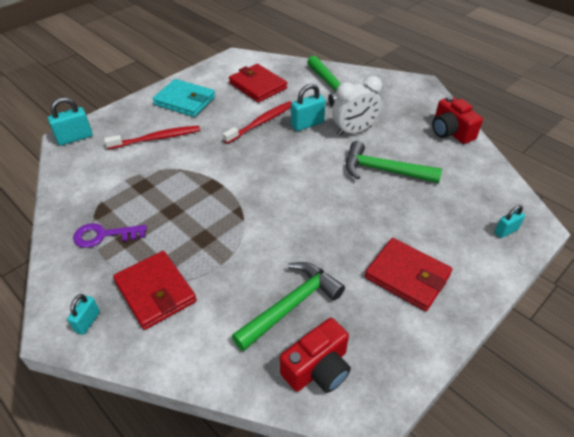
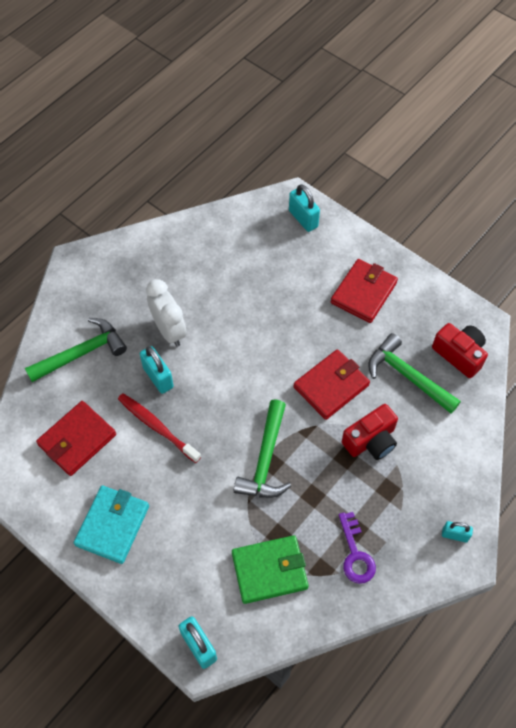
camera: 95 degrees left, 15 degrees up
(114, 178) = (269, 570): none -> green wallet
(155, 292) = (414, 486): red wallet -> red wallet (331, 386)
(156, 138) = (194, 542): red toothbrush -> none
(383, 170) = (233, 305): green hammer -> green hammer (265, 460)
(450, 132) = (166, 242): red camera -> red camera (371, 440)
(506, 231) = (303, 219): turquoise padlock -> turquoise padlock, size x1.58

